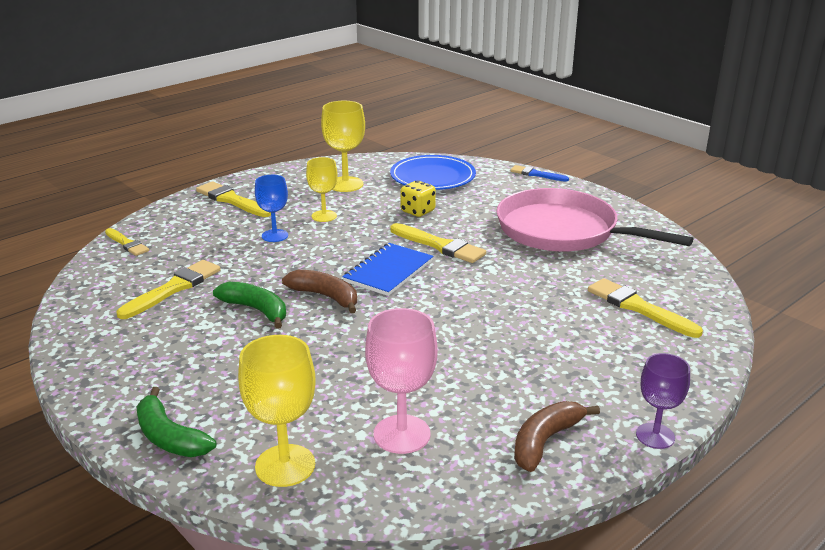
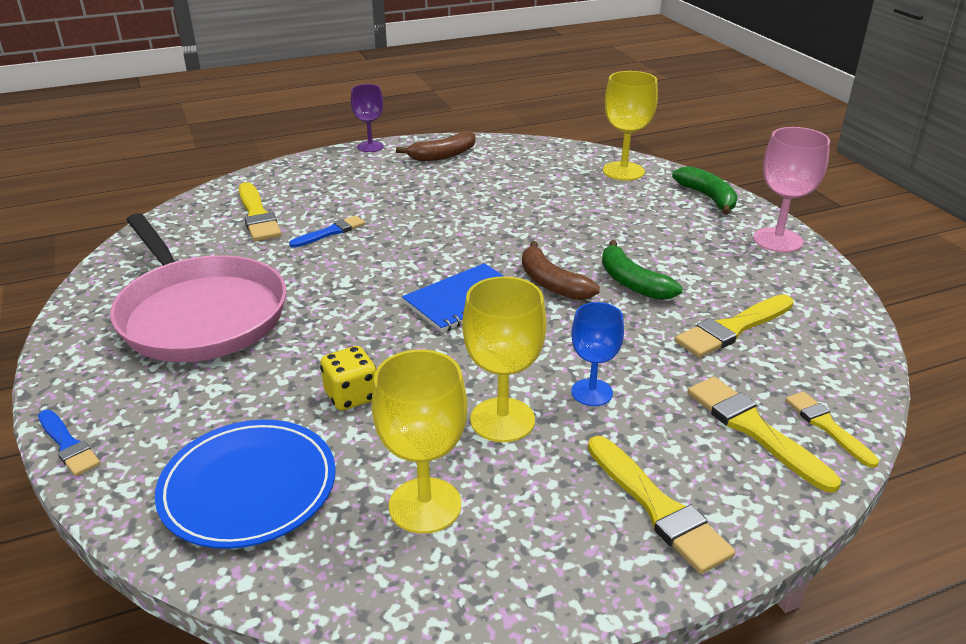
camera: 160 degrees left, 5 degrees up
(324, 216) = (502, 420): yellow goblet -> yellow goblet, size x1.50
(402, 434) = (536, 173): pink goblet -> pink goblet (777, 240)
(439, 245) = (375, 324): yellow brush -> yellow brush (754, 429)
(552, 305) = (331, 232): none -> blue brush

